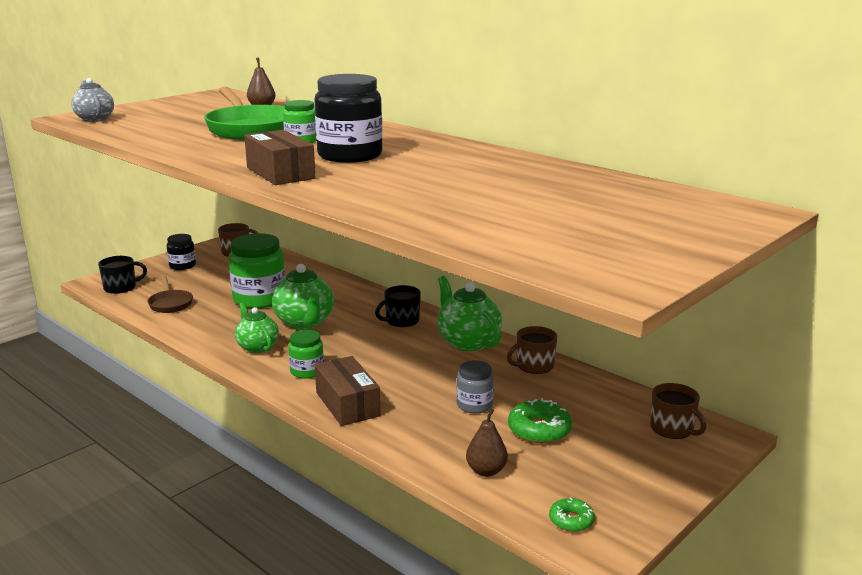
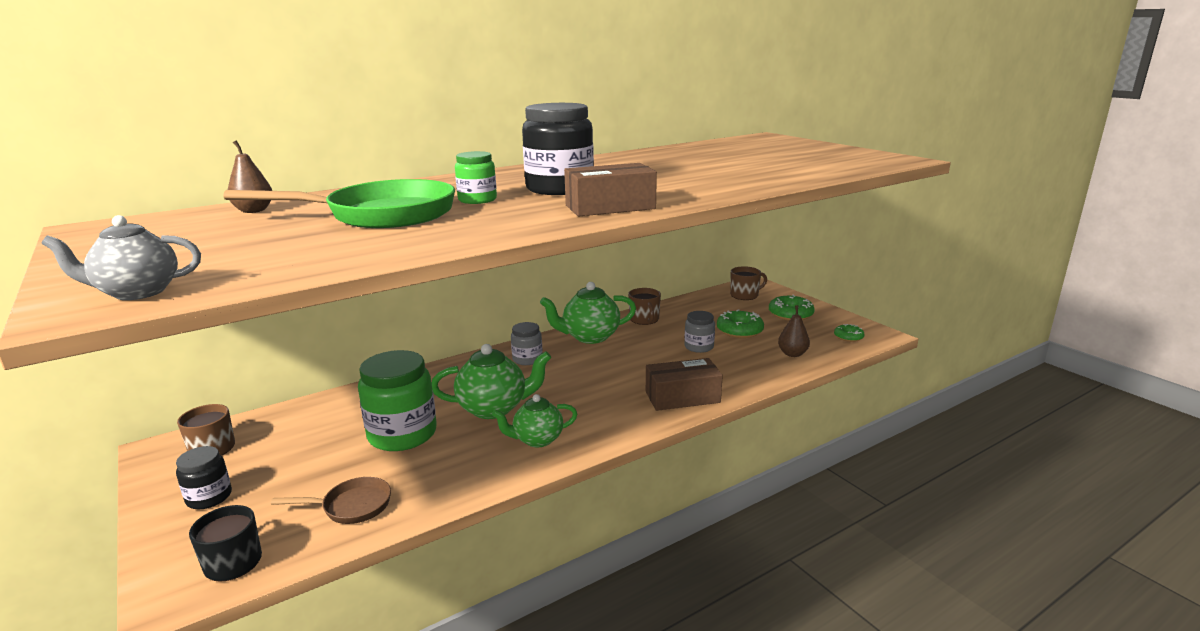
camera: 75 degrees left, 0 degrees up
(307, 371) = (610, 413): green jar -> none
(401, 321) = (527, 359): black mug -> grey jar
(626, 469) = (790, 314): none -> green donut

